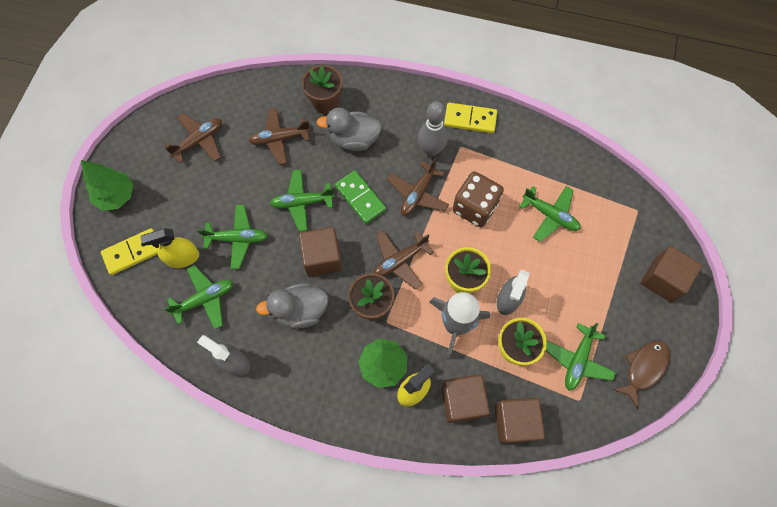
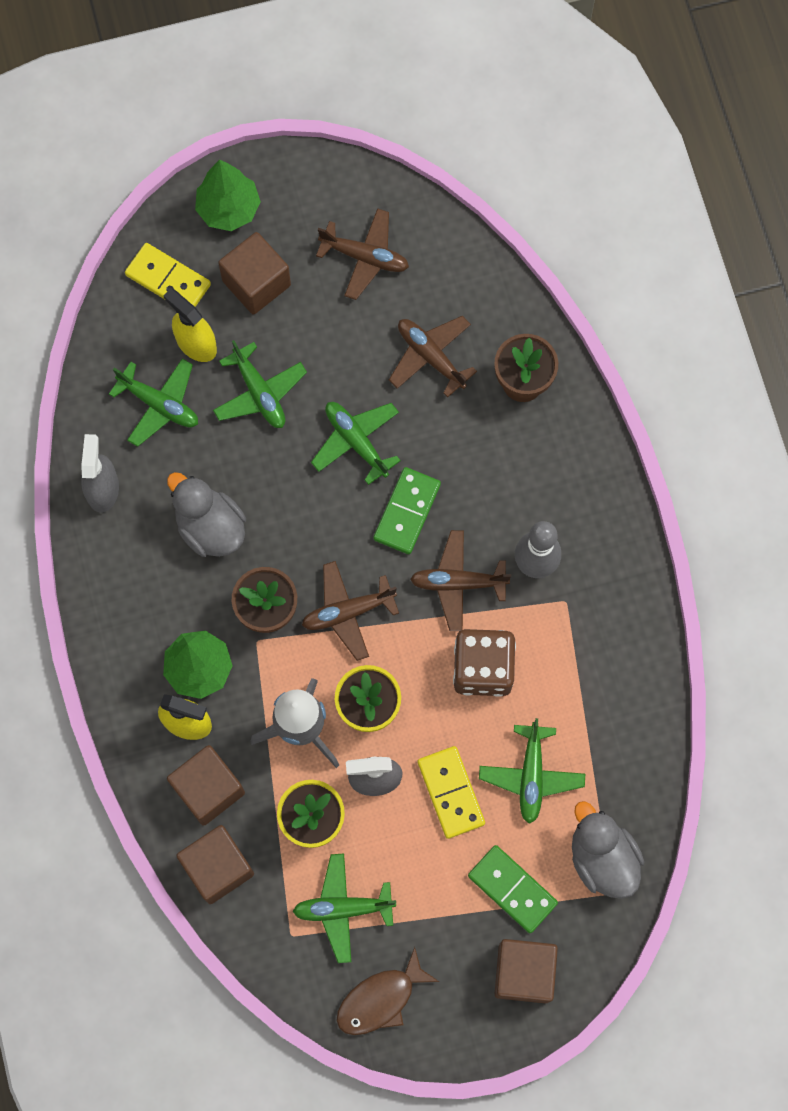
camera: 60 degrees right, 5 degrees up
(322, 258) = (295, 513): brown cube -> brown cube (256, 283)
(353, 139) = (488, 453): grey duck -> grey duck (602, 858)
(399, 261) = (348, 612): brown plane -> brown plane turned 45 degrees counterclockwise
(470, 119) = (617, 591): yellow domino -> yellow domino (451, 792)
(611, 260) = (512, 889): none -> green domino
(643, 368) = (380, 999): brown fish -> brown fish turned 135 degrees clockwise

